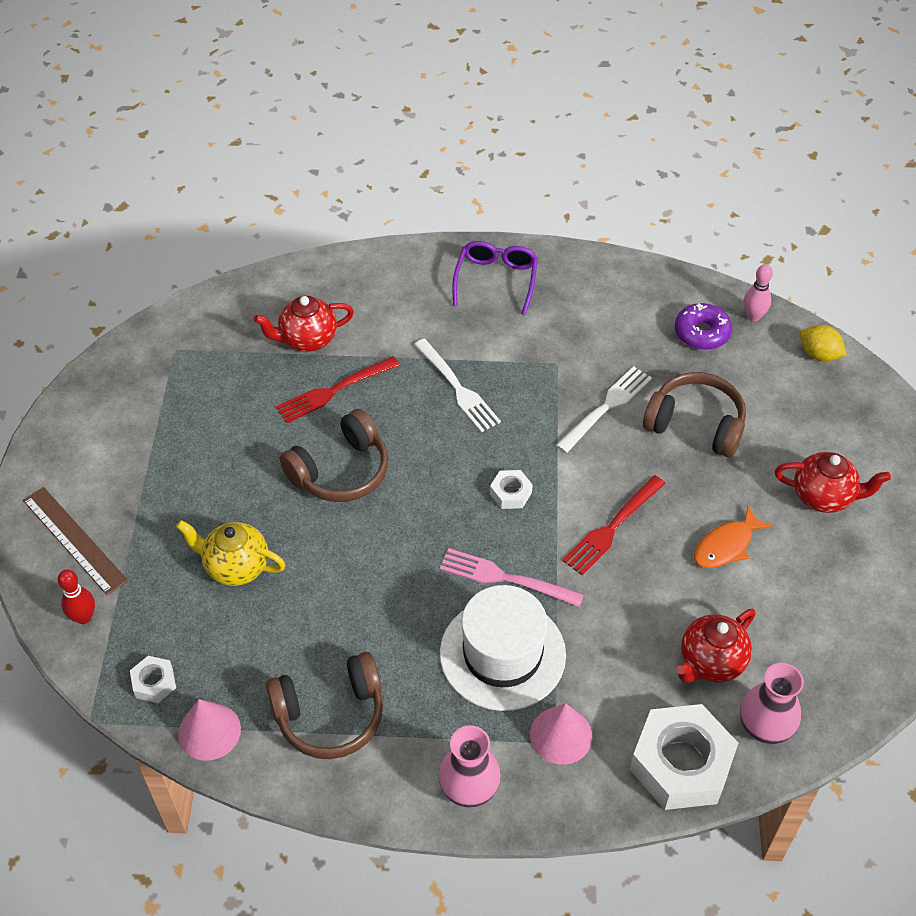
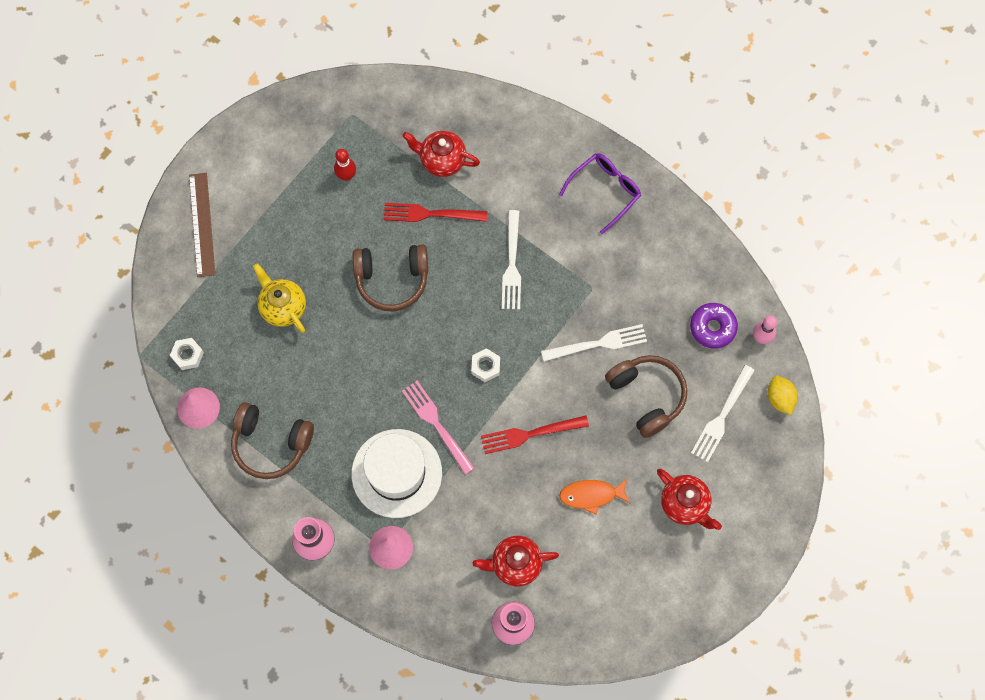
camera: 35 degrees right, 20 degrees up
(83, 617) = (175, 284): red bowling pin -> red bowling pin (346, 176)
(681, 764) = (445, 612): white nut -> none
(782, 400) = (722, 416): none -> white fork

